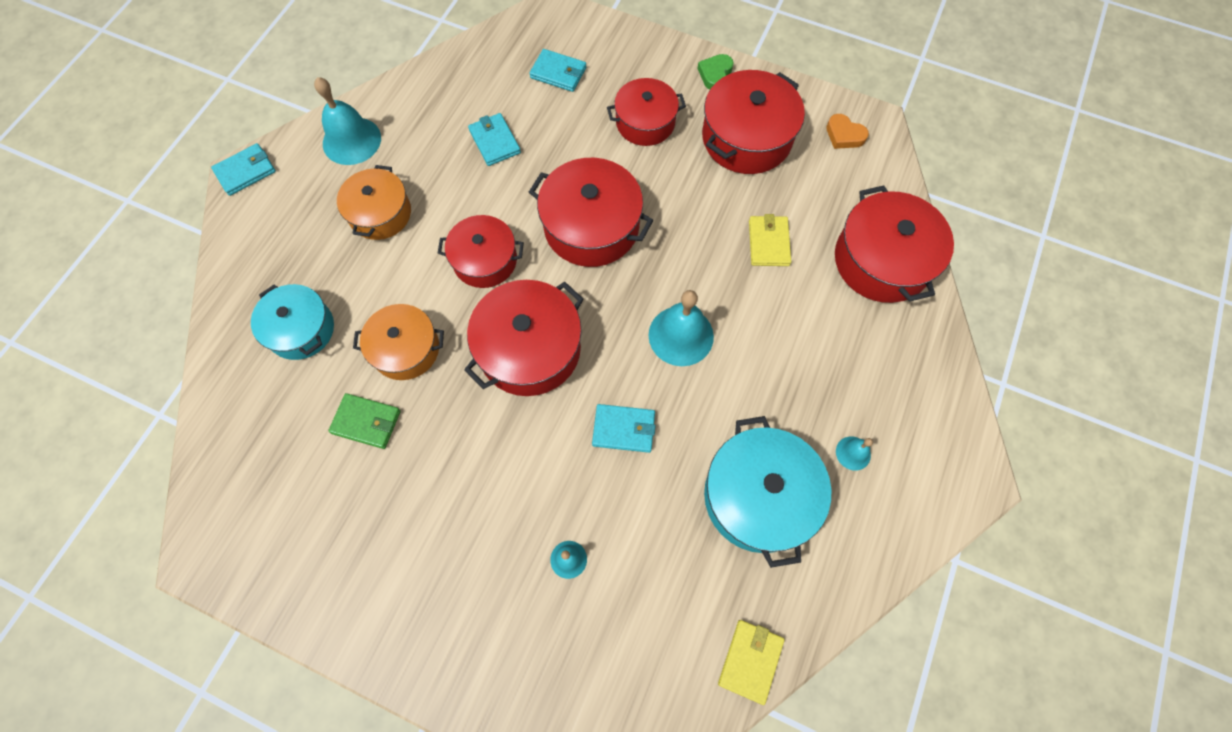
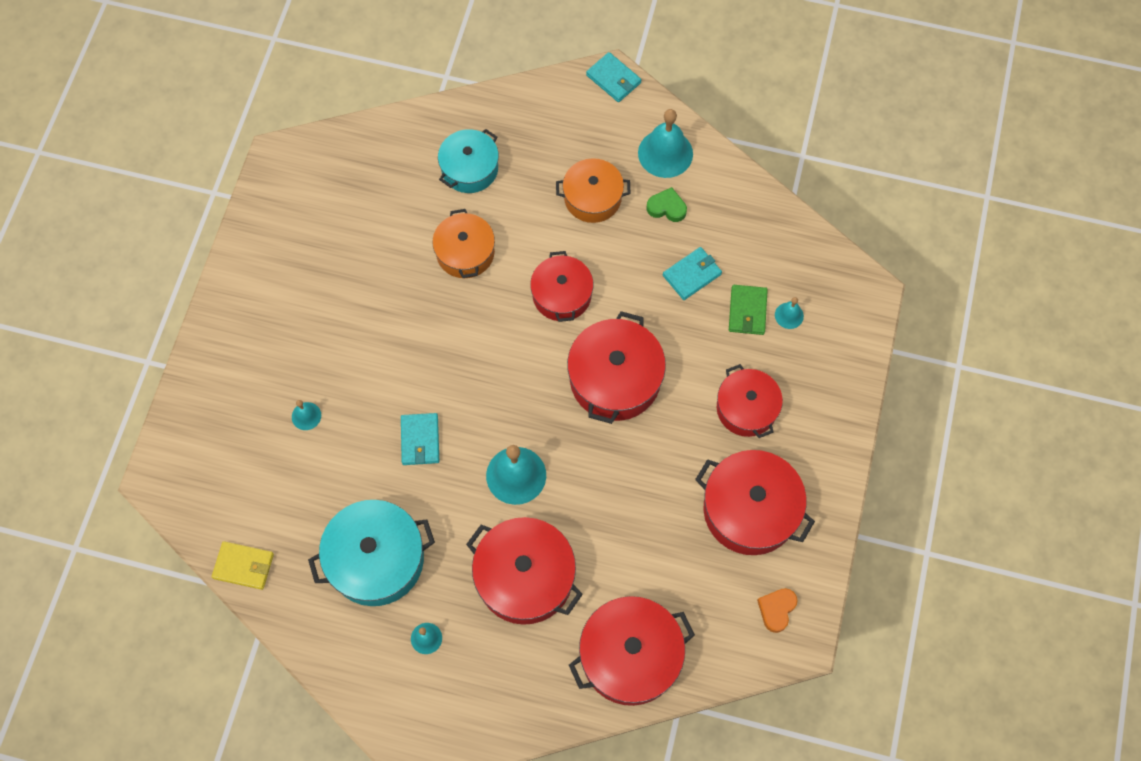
camera: 80 degrees right, 0 degrees up
(366, 422) = (397, 240): green wallet -> green wallet (747, 311)
(530, 349) = (481, 350): red pot -> red pot (525, 577)
(558, 73) = (789, 315): turquoise wallet -> turquoise bell
(715, 74) = (825, 469): green heart -> green heart (667, 207)
(768, 243) = (629, 544): yellow wallet -> none

